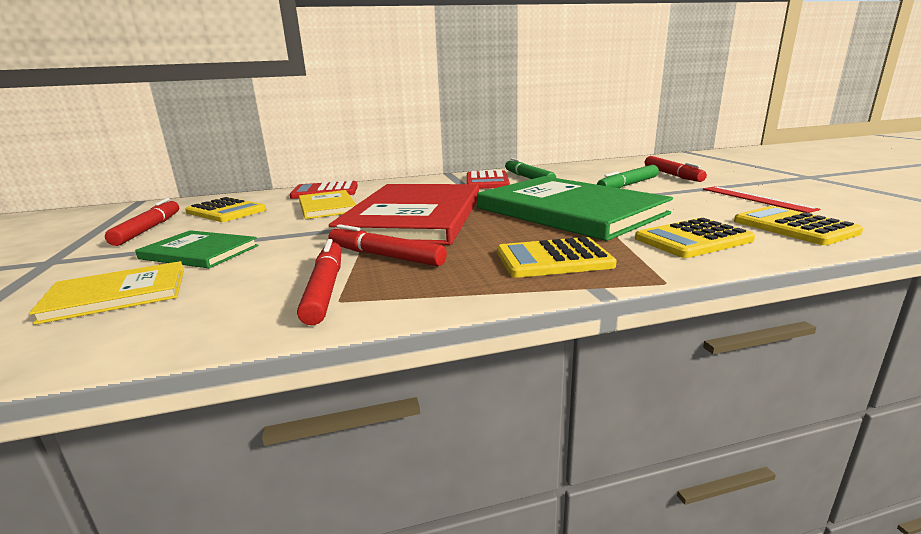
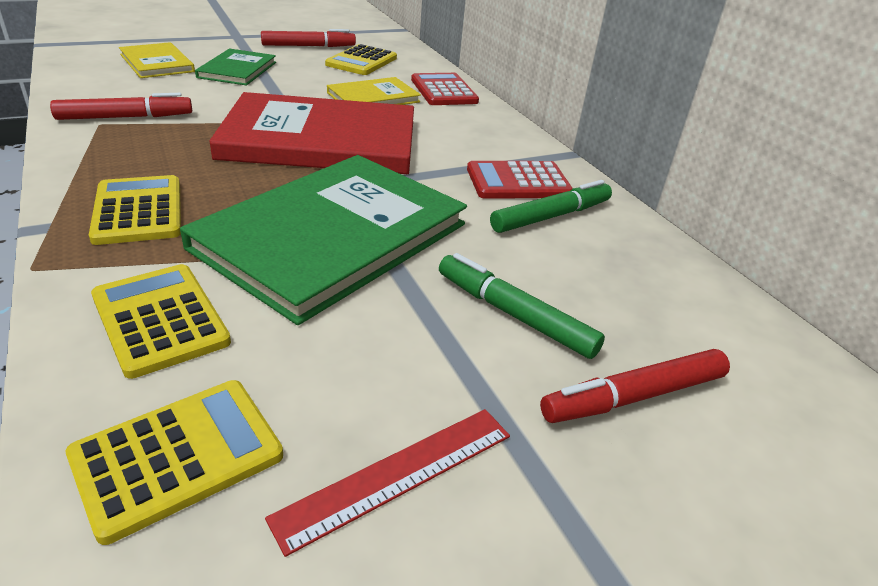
camera: 75 degrees right, 15 degrees up
(385, 256) = (193, 133): red marker -> none

